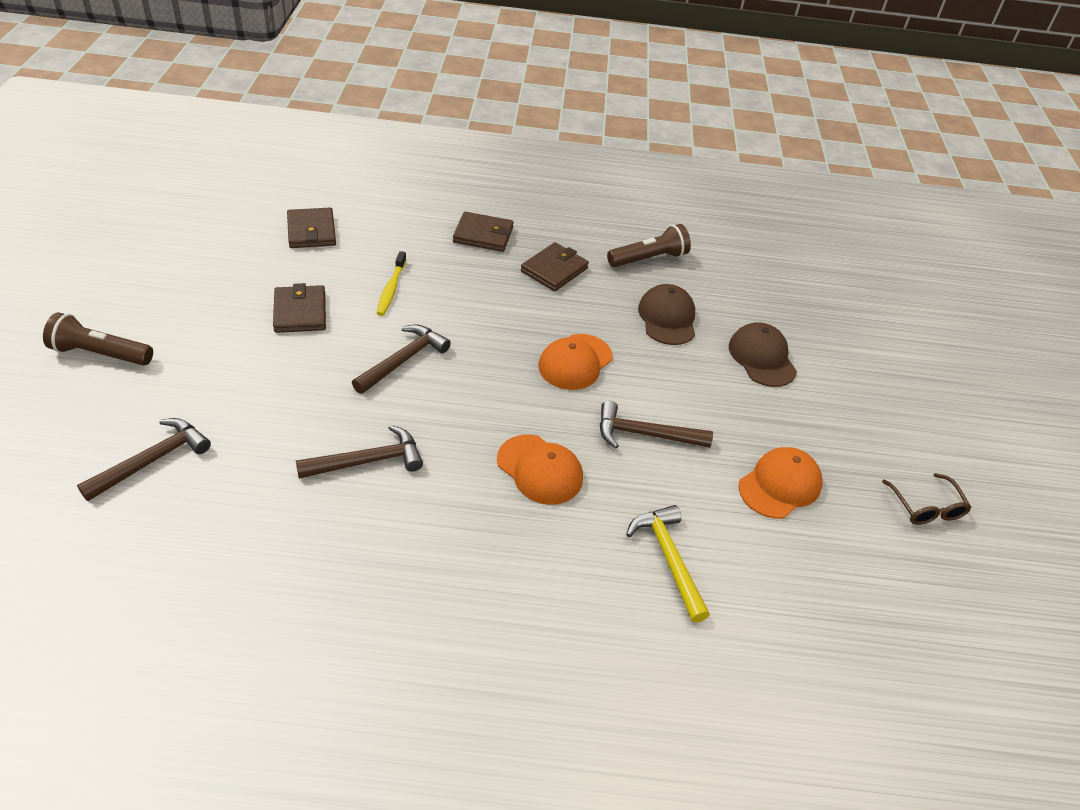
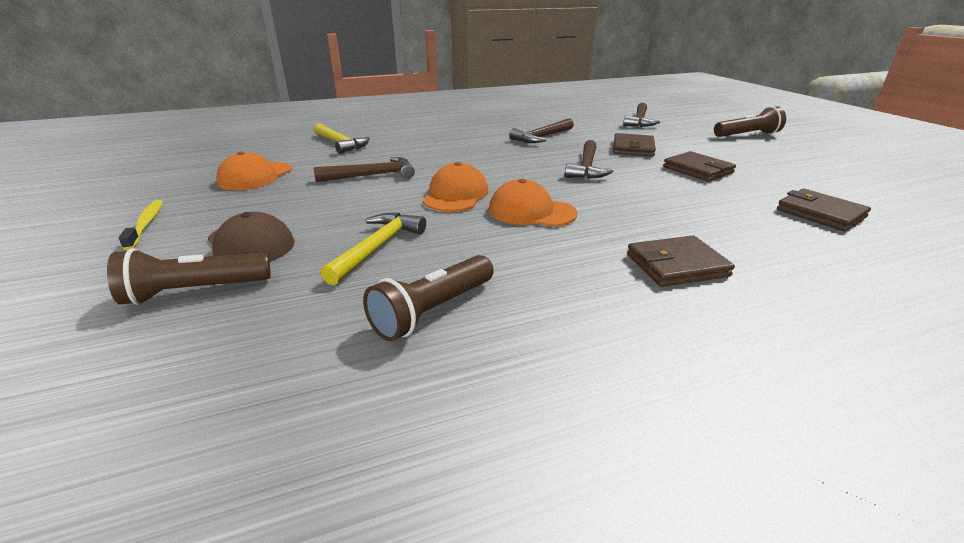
camera: 160 degrees right, 15 degrees down
(391, 288) = (669, 197): yellow toothbrush -> yellow toothbrush (146, 224)
(540, 470) = (439, 151): orange cap -> orange cap (531, 212)
(554, 270) = (547, 255): brown wallet -> brown wallet (633, 148)
(667, 318) = (377, 248): brown cap -> yellow hammer
(788, 320) = (195, 291): none -> brown flashlight
(926, 507) = (119, 190): brown glasses -> none

